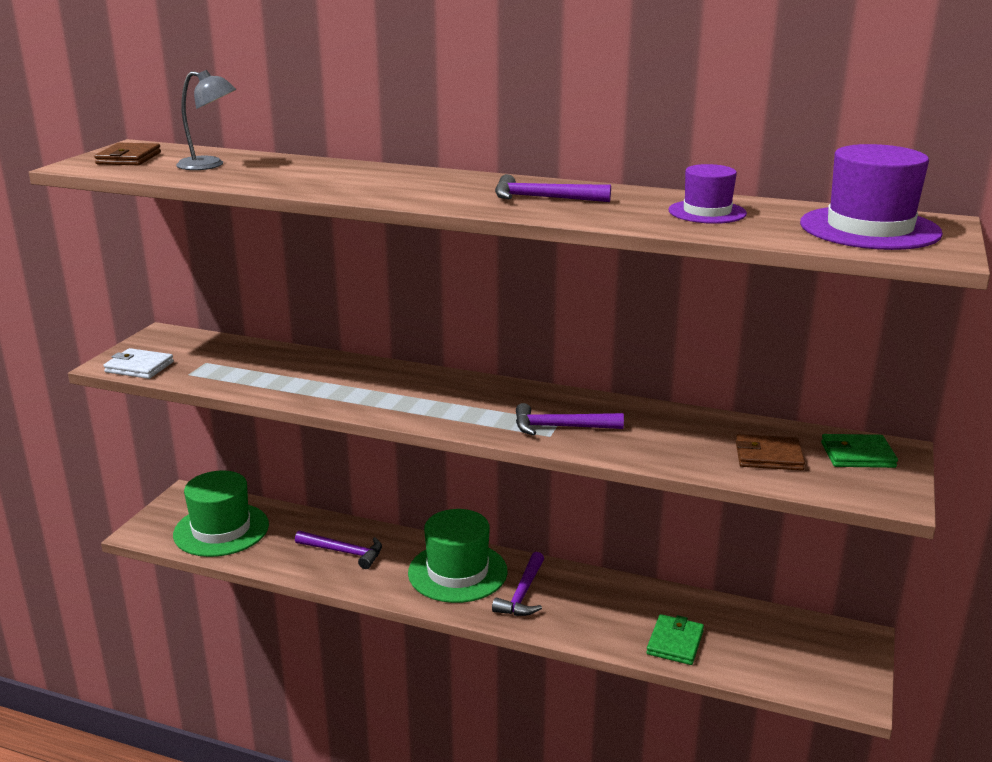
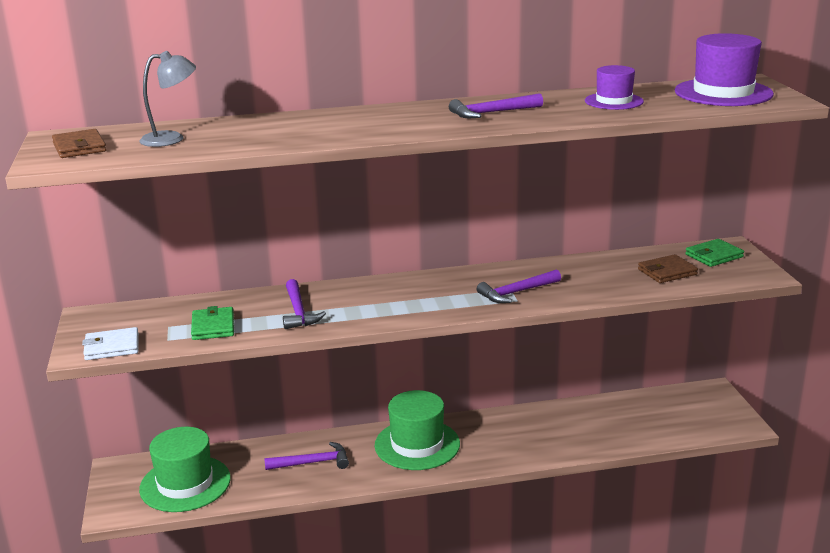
camera: 30 degrees left, 0 degrees up
(523, 594) = (480, 442): purple hammer -> purple hammer (298, 312)
(675, 642) = (611, 435): green wallet -> green wallet (213, 326)

